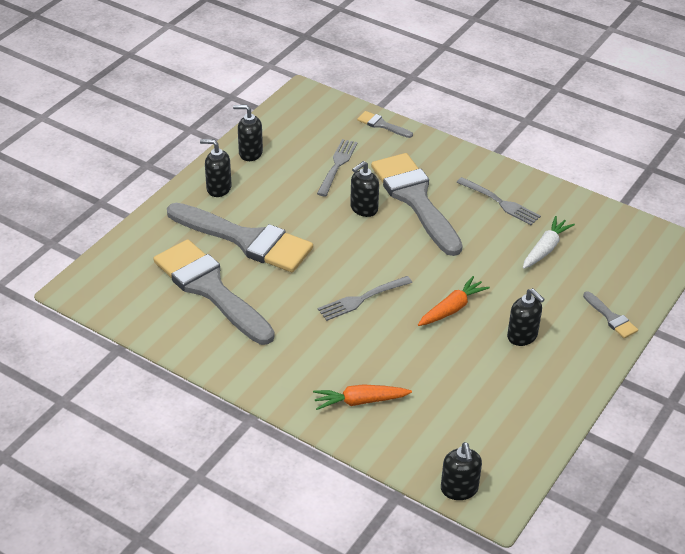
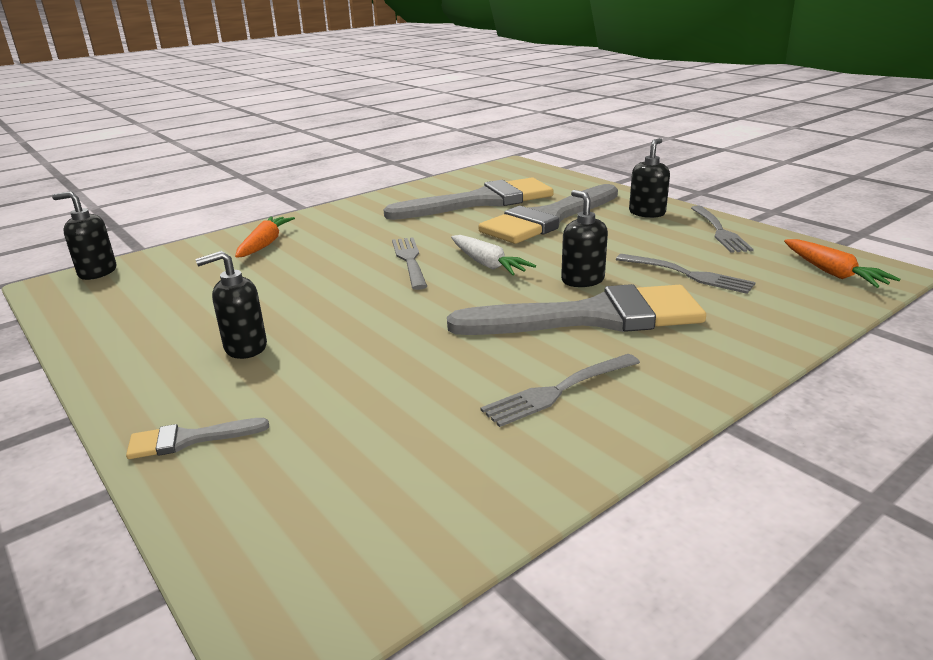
camera: 110 degrees right, 15 degrees down
(250, 153) = (719, 231): black soap dispenser -> grey fork
(382, 125) = (805, 318): grey brush -> none
(451, 309) = (345, 308): orange carrot -> orange carrot (832, 273)
(545, 249) = (408, 411): white carrot -> white carrot (487, 264)

